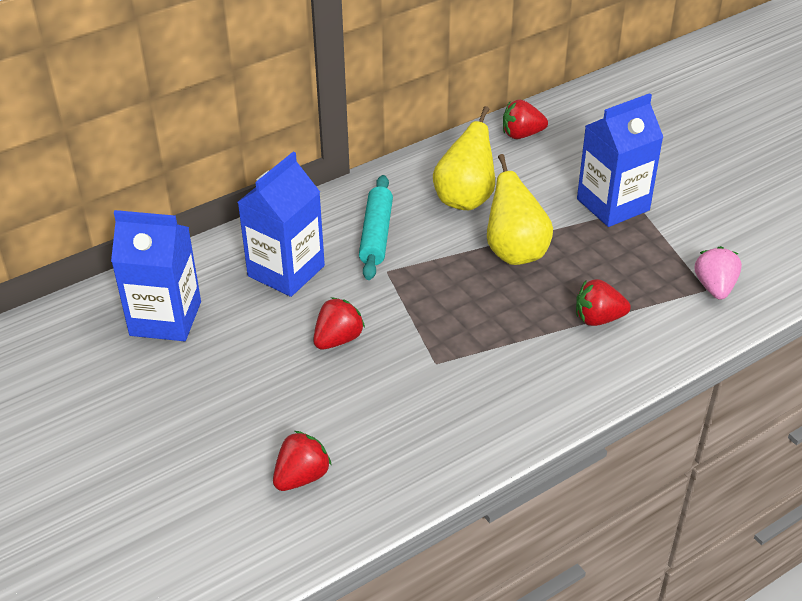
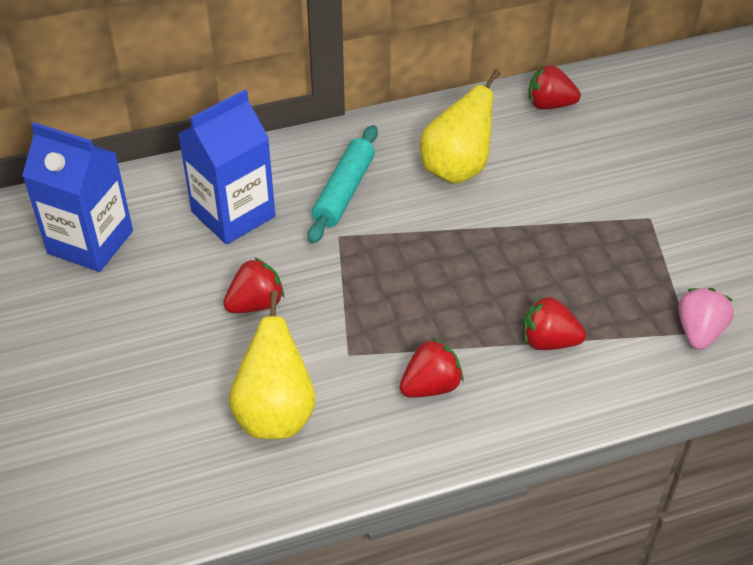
camera: 15 degrees right, 5 degrees up
(302, 477) = (156, 452): red strawberry -> red strawberry (431, 386)
(515, 252) = (487, 242): yellow pear -> yellow pear (275, 414)
(613, 204) = (620, 208): blue carton -> none

